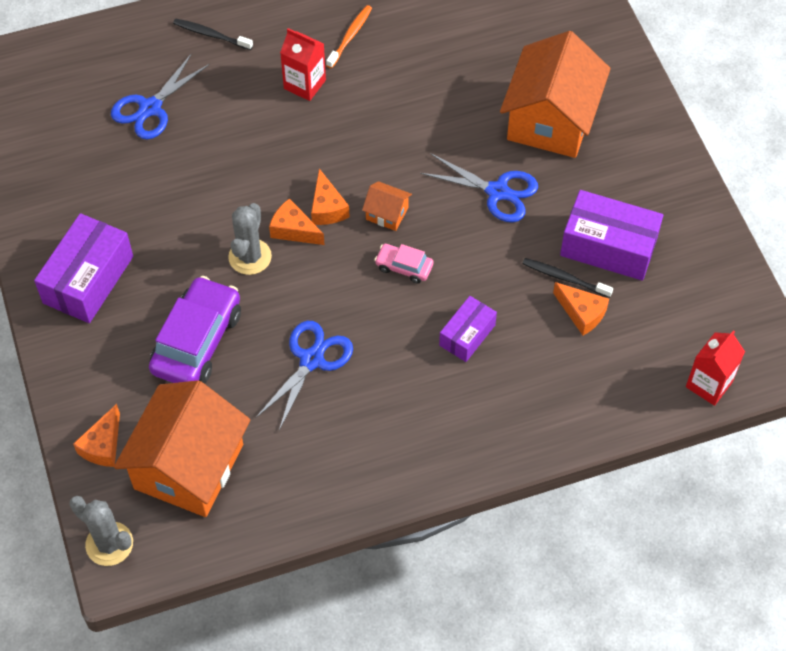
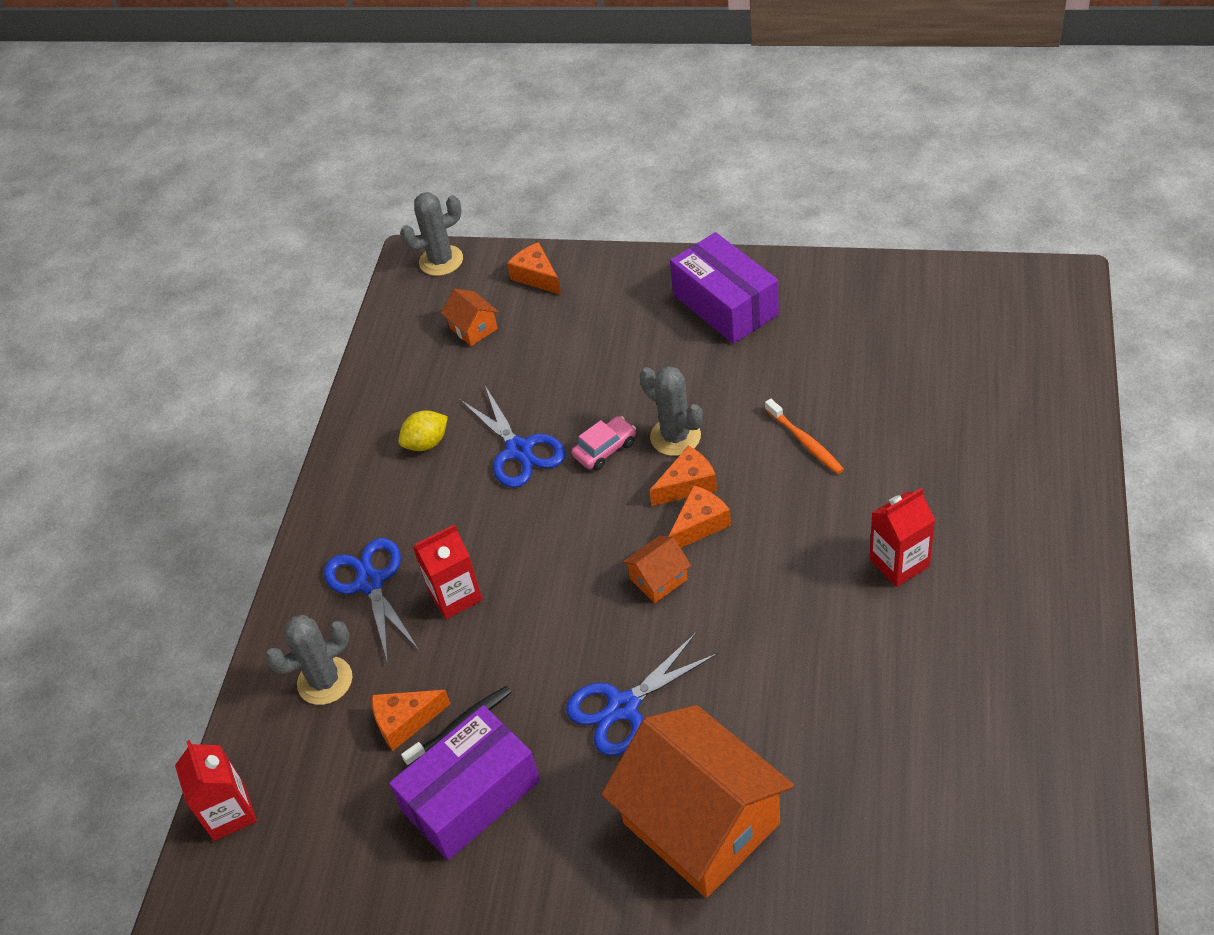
camera: 125 degrees right, 10 degrees down
(150, 108) = (932, 406): blue scissors -> blue scissors (370, 582)
(189, 466) = (473, 328): orange house -> orange house, size x0.42
(197, 341) = (600, 368): purple car -> none
(211, 35) = (1027, 492): black toothbrush -> none
(327, 208) = (699, 525): orange cheese -> orange cheese turned 120 degrees clockwise
(335, 434) = (426, 443): none -> yellow lemon
(350, 36) = (961, 640): orange toothbrush -> orange toothbrush (805, 442)
(404, 267) = (577, 569): pink car -> pink car (605, 449)
(467, 335) = (455, 595): purple box -> red carton
(582, 383) = (325, 681): none -> grey cactus

